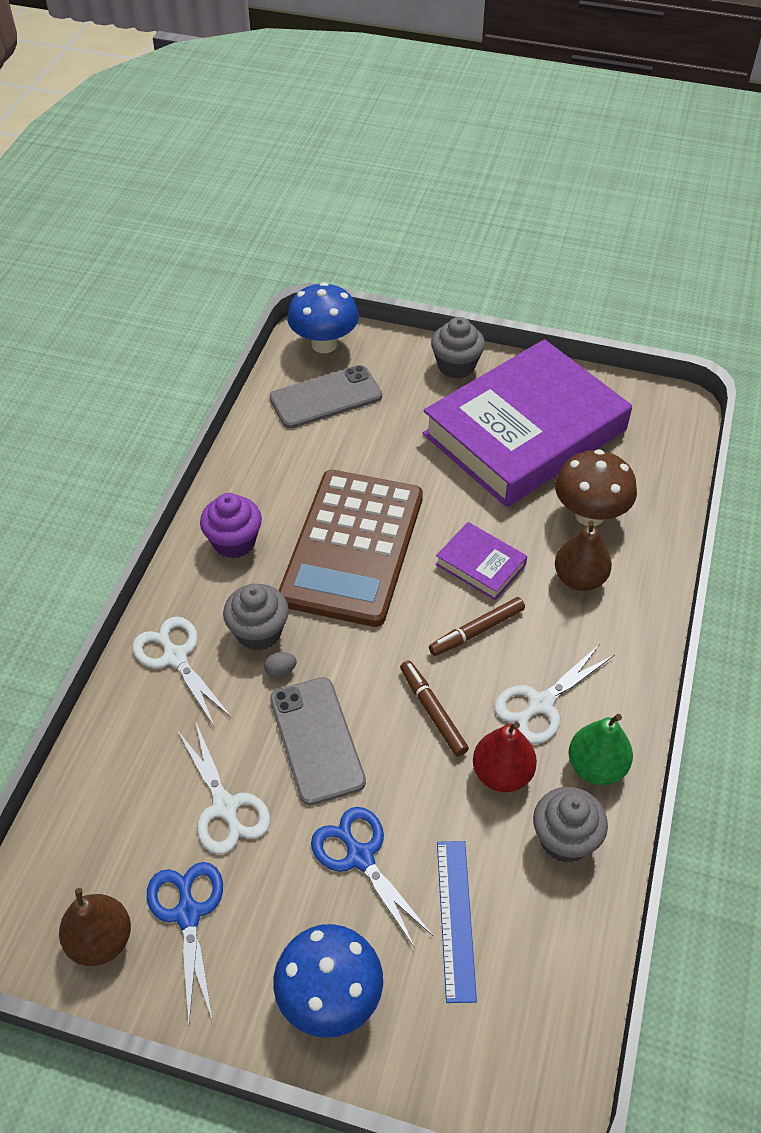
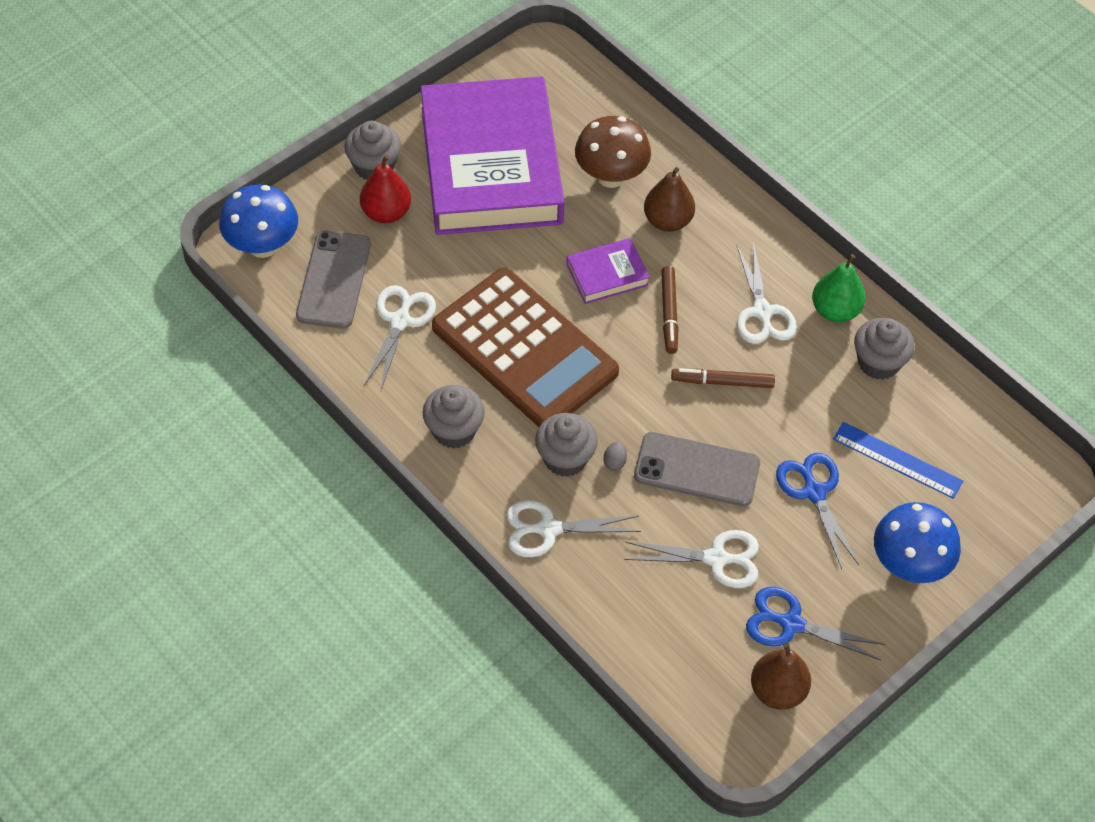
camera: 60 degrees left, 5 degrees up
(234, 542) = (454, 430): purple cupcake -> grey cupcake
(317, 455) = (400, 321): none -> white scissors
(360, 857) = (814, 492): blue scissors -> blue scissors turned 75 degrees clockwise
(502, 774) = (804, 369): red pear -> red pear (386, 213)

